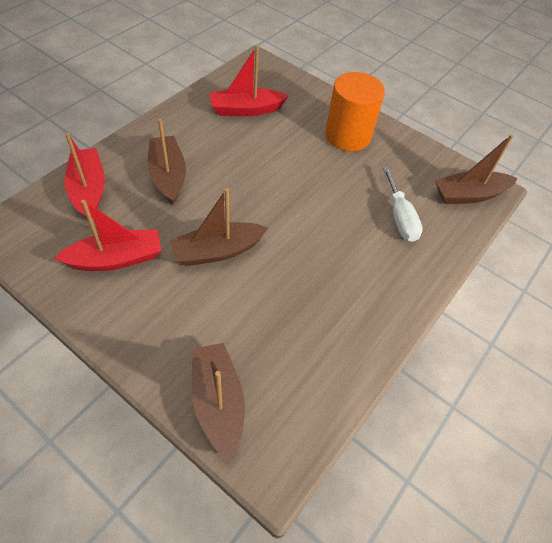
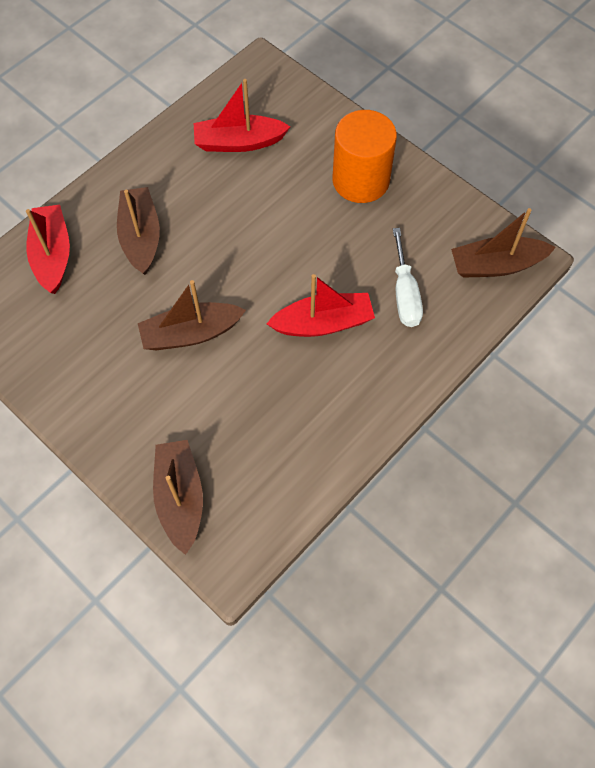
camera: 10 degrees right, 10 degrees up
(116, 259) = (82, 340): red boat -> red boat (323, 323)

